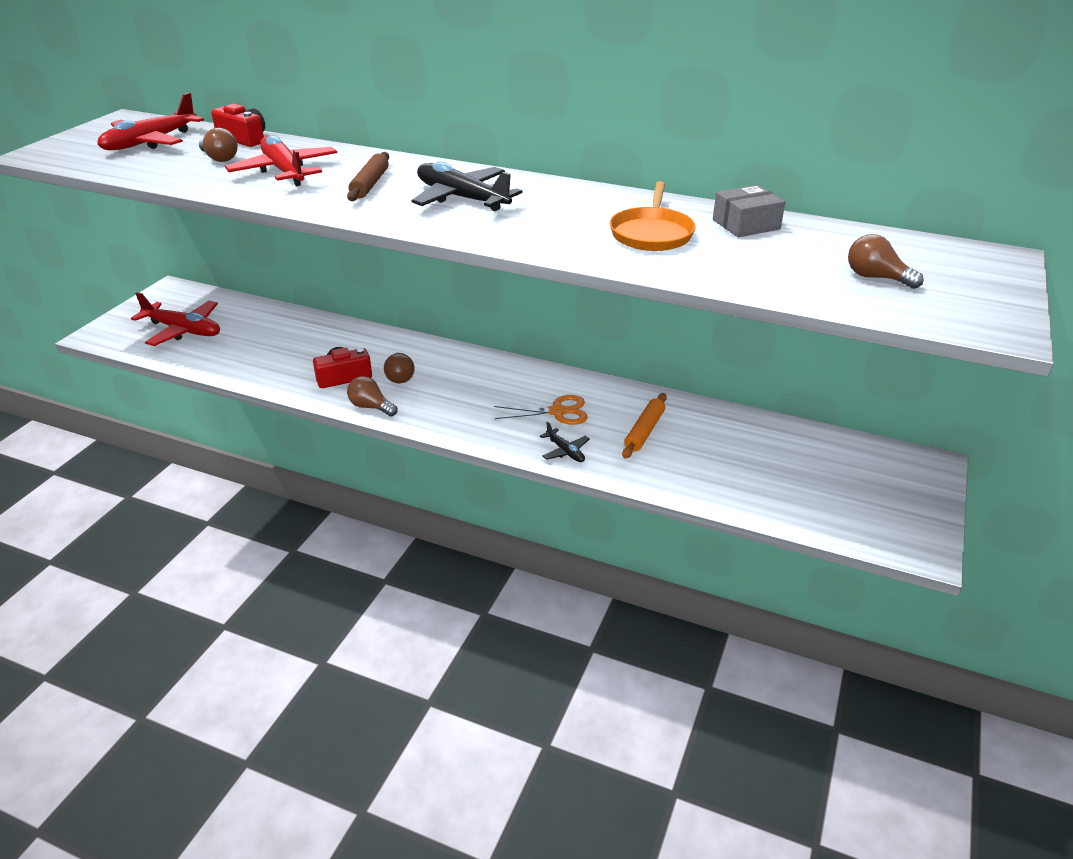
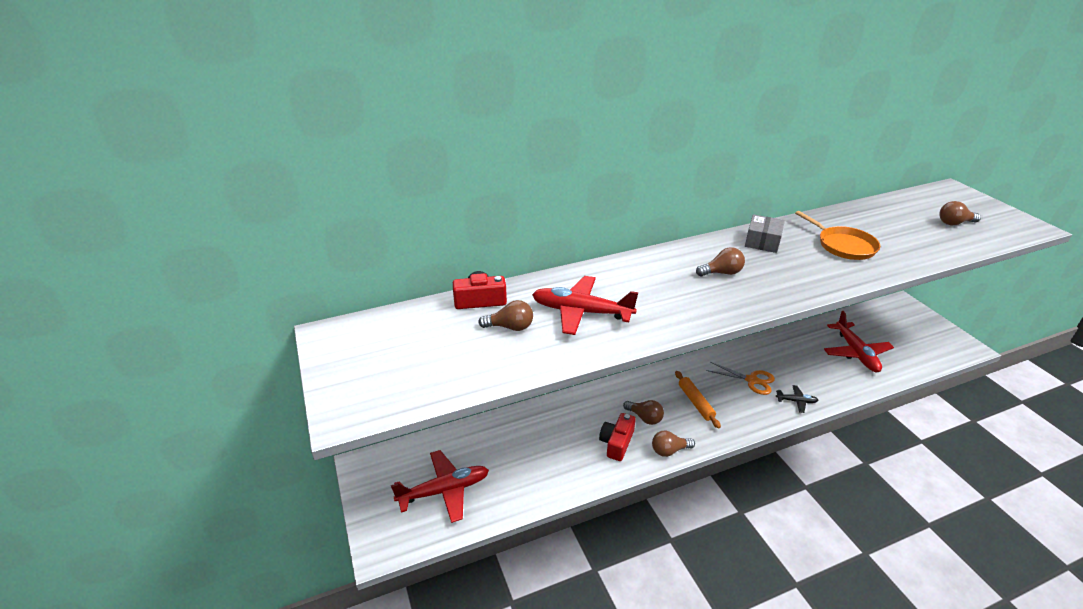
camera: 45 degrees left, 0 degrees up
(150, 142) = (416, 343): red plane -> red plane (855, 353)
(370, 184) = (654, 291): brown rolling pin -> none
(462, 198) = (721, 273): black plane -> brown light bulb
(557, 411) = (752, 380): orange scissors -> orange scissors turned 75 degrees clockwise
(644, 431) = (801, 363): orange rolling pin -> orange rolling pin (695, 402)
(746, 224) = (856, 218): grey box -> grey box (762, 241)

